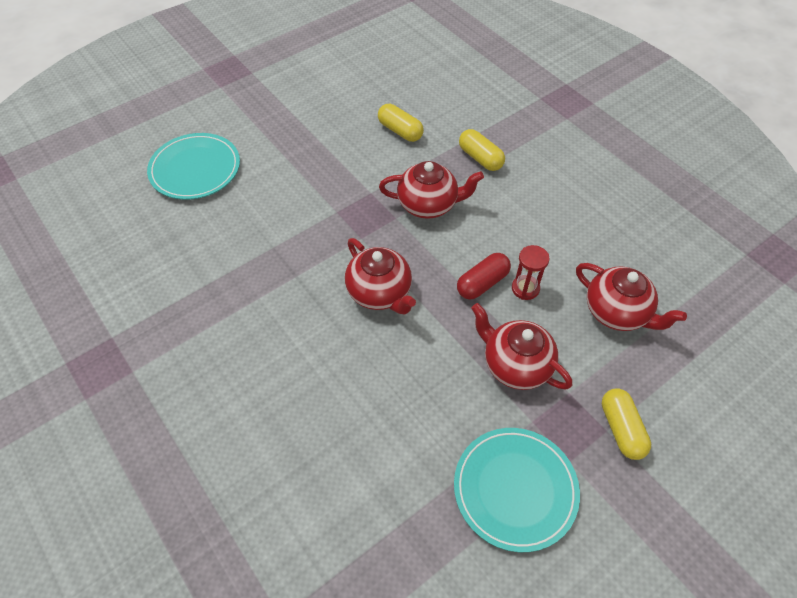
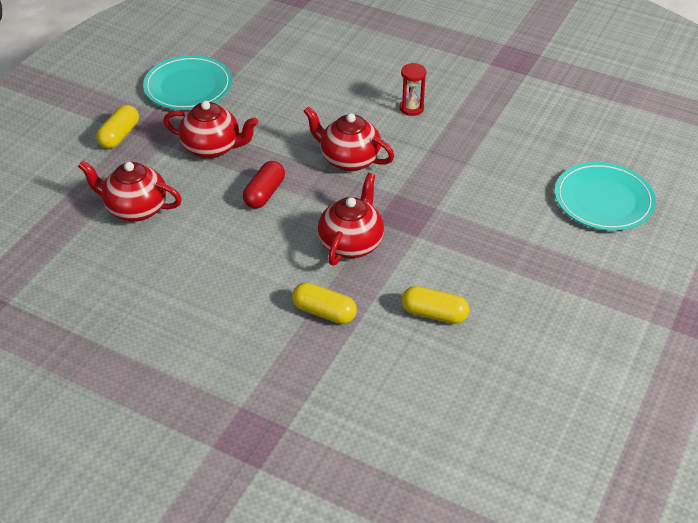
camera: 155 degrees right, 10 degrees down
(428, 205) = (351, 243): red teapot -> red teapot turned 135 degrees clockwise
(525, 288) = (224, 201): red hourglass -> red hourglass (411, 108)
(621, 429) = (119, 136): yellow capsule -> yellow capsule turned 60 degrees clockwise

